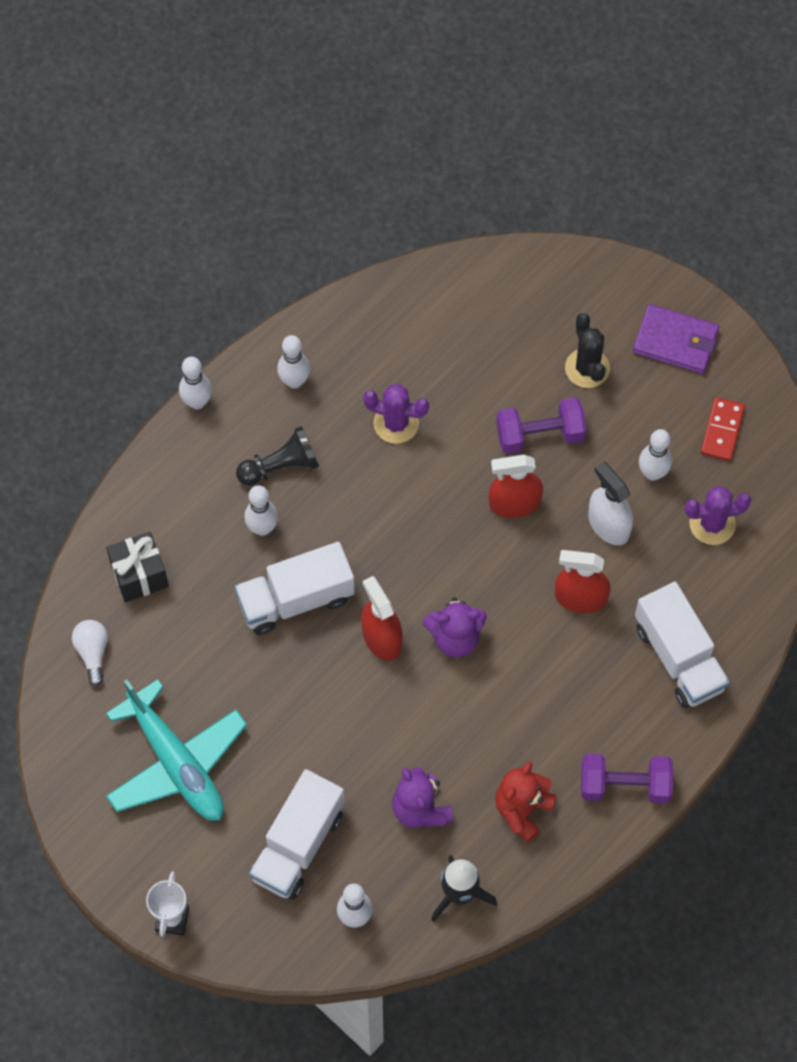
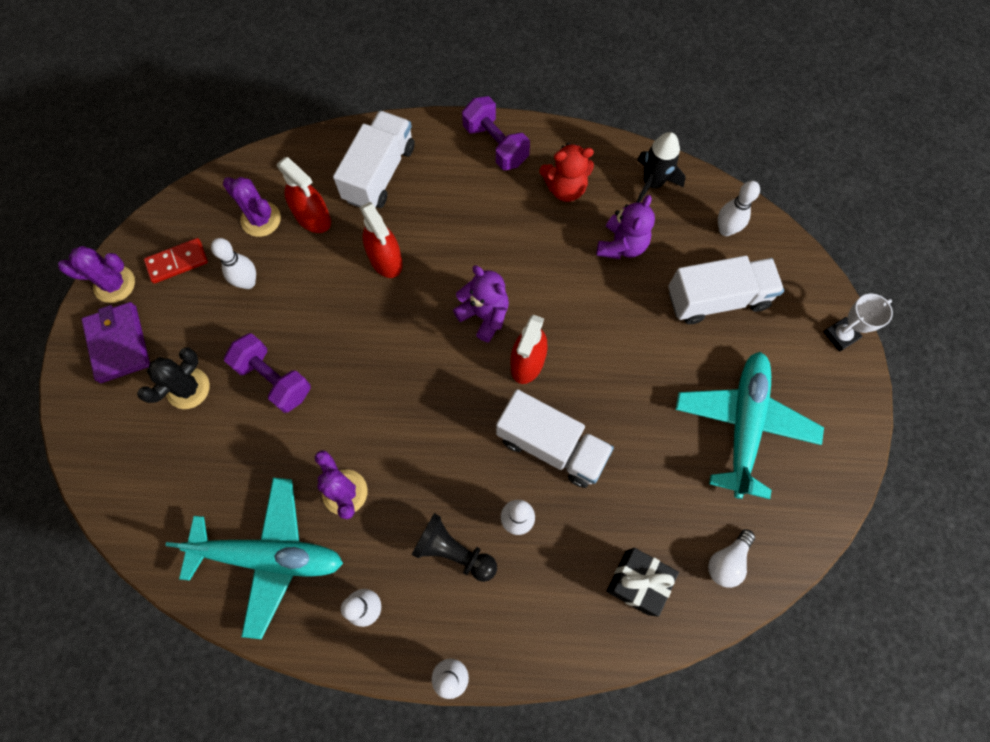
camera: 130 degrees left, 5 degrees up
(393, 341) = (270, 556): none -> turquoise plane
(514, 503) = (346, 355): red spray bottle -> red spray bottle (313, 217)
(608, 525) = (313, 281): white spray bottle -> none
(740, 370) = (114, 284): none -> purple cactus

